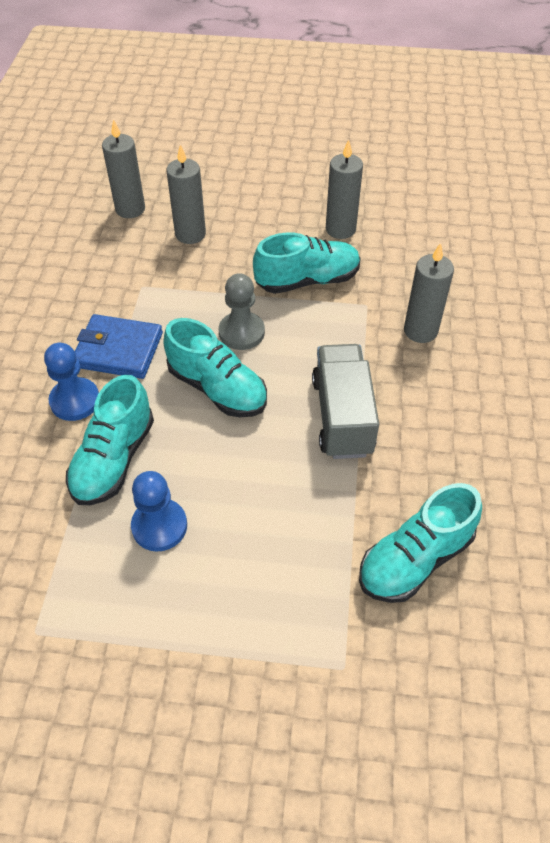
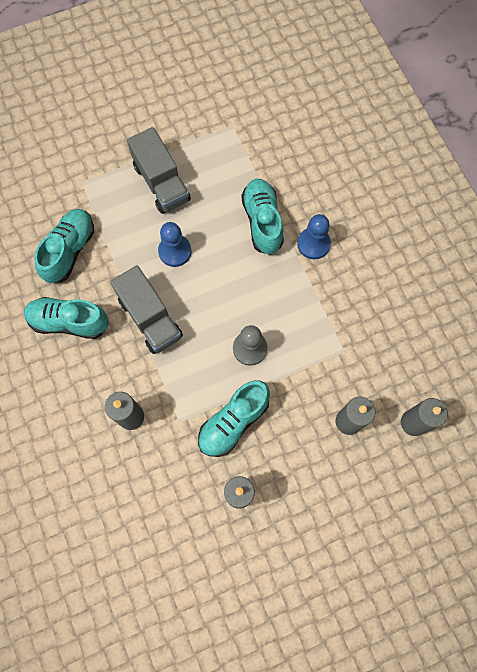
camera: 150 degrees right, 20 degrees up
(118, 350) = (317, 292): blue wallet -> none
(159, 526) = (211, 200): blue pawn -> blue pawn (175, 251)
(214, 592) = (161, 183): none -> grey truck
(217, 388) = (237, 297): turquoise shoe -> turquoise shoe (69, 322)

